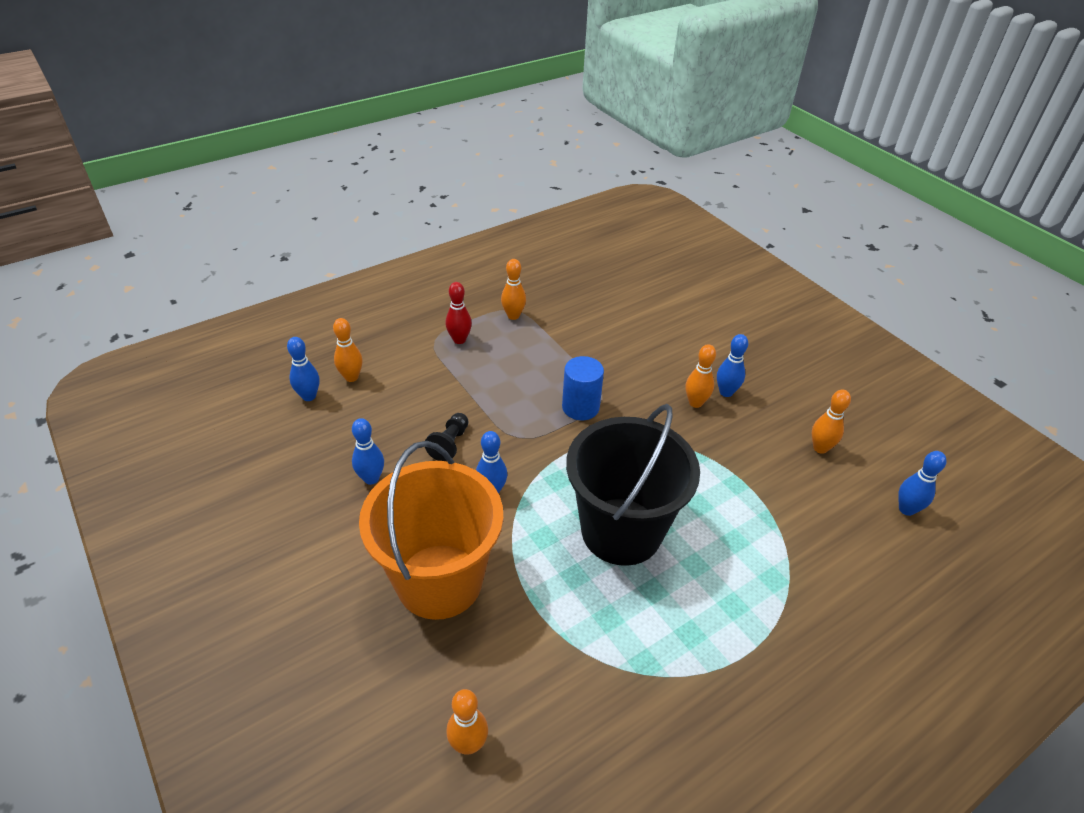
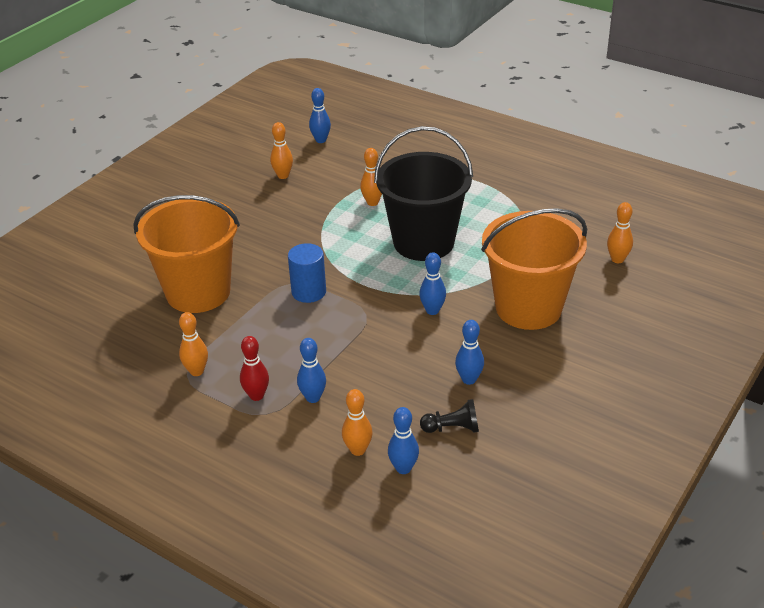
camera: 110 degrees left, 5 degrees down
(450, 444) = (400, 350): black pawn -> black pawn (452, 428)
(622, 338) = (198, 292): none -> orange bucket
(695, 403) = (266, 236): orange bowling pin -> orange bowling pin (372, 202)
(726, 392) = (244, 224): blue bowling pin -> blue bowling pin (313, 398)

